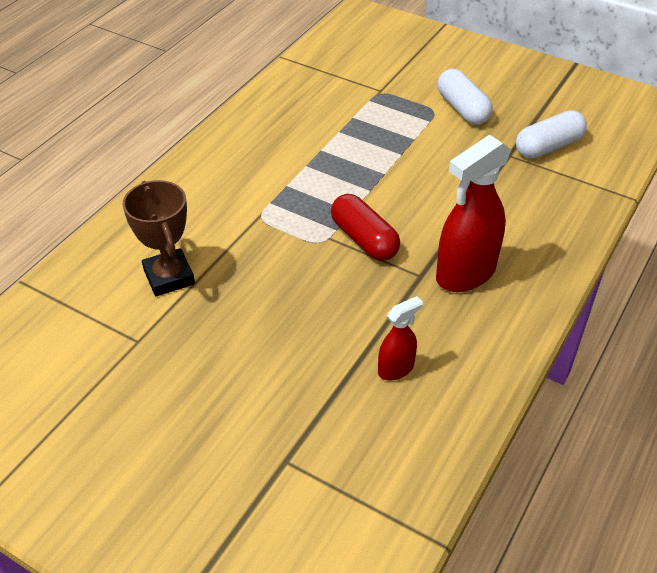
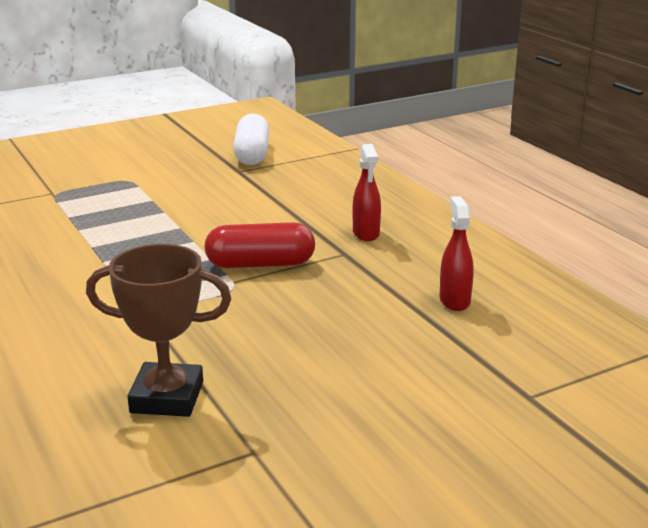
camera: 60 degrees left, 20 degrees down
(462, 108) = (145, 168): white capsule -> none
(465, 273) = (366, 233): red spray bottle -> red spray bottle, size x0.52

